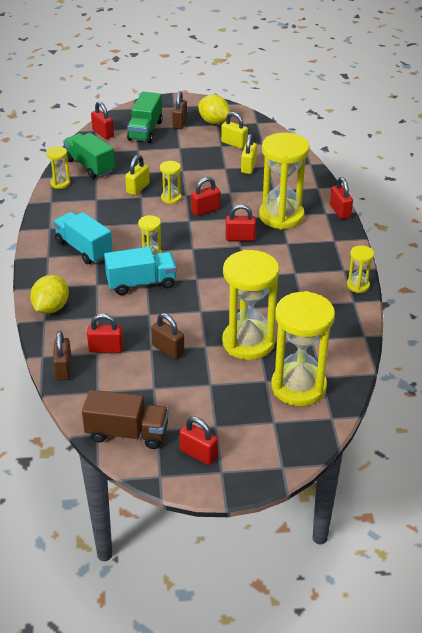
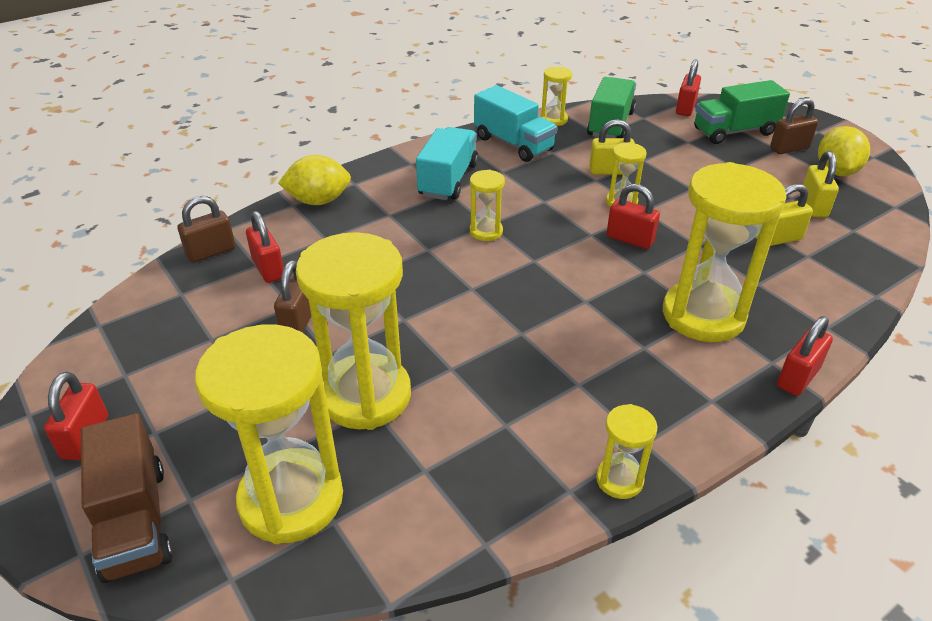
camera: 60 degrees right, 0 degrees up
(127, 433) = (108, 350): brown truck -> brown truck (135, 521)
(141, 283) = (419, 246): turquoise truck -> turquoise truck (513, 144)
(240, 238) = (603, 294): red padlock -> none

